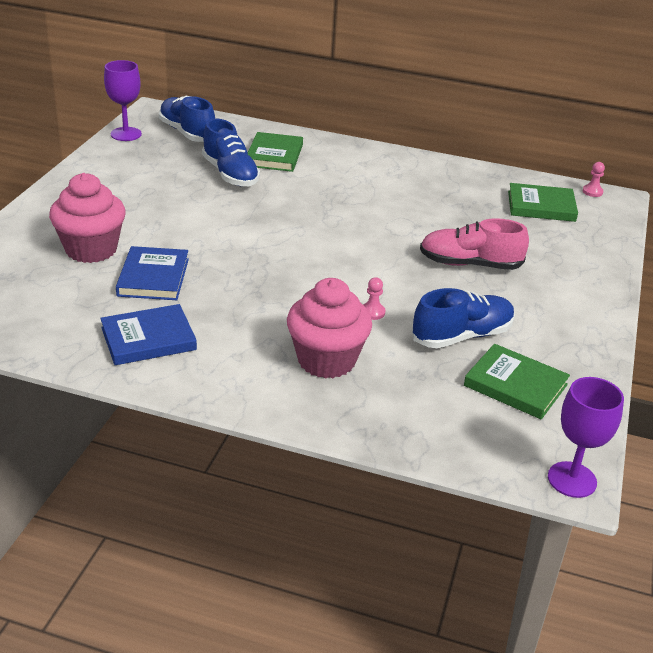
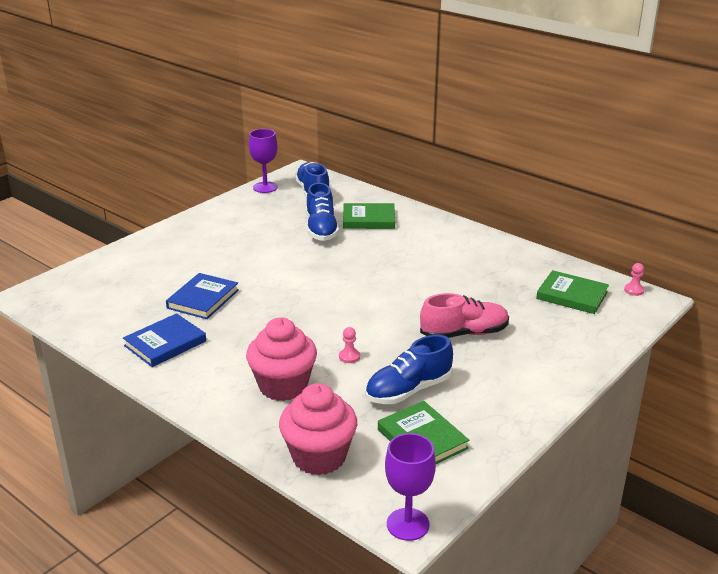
camera: 25 degrees right, 5 degrees down
(91, 249) = (174, 271): pink cupcake -> pink cupcake (319, 457)
(148, 339) = (165, 343): blue book -> blue book turned 45 degrees counterclockwise
(274, 155) = (369, 219): green book -> green book turned 60 degrees clockwise
(462, 336) = (408, 390): blue shoe -> blue shoe turned 150 degrees clockwise
(470, 264) = (464, 333): pink shoe -> pink shoe turned 135 degrees clockwise

